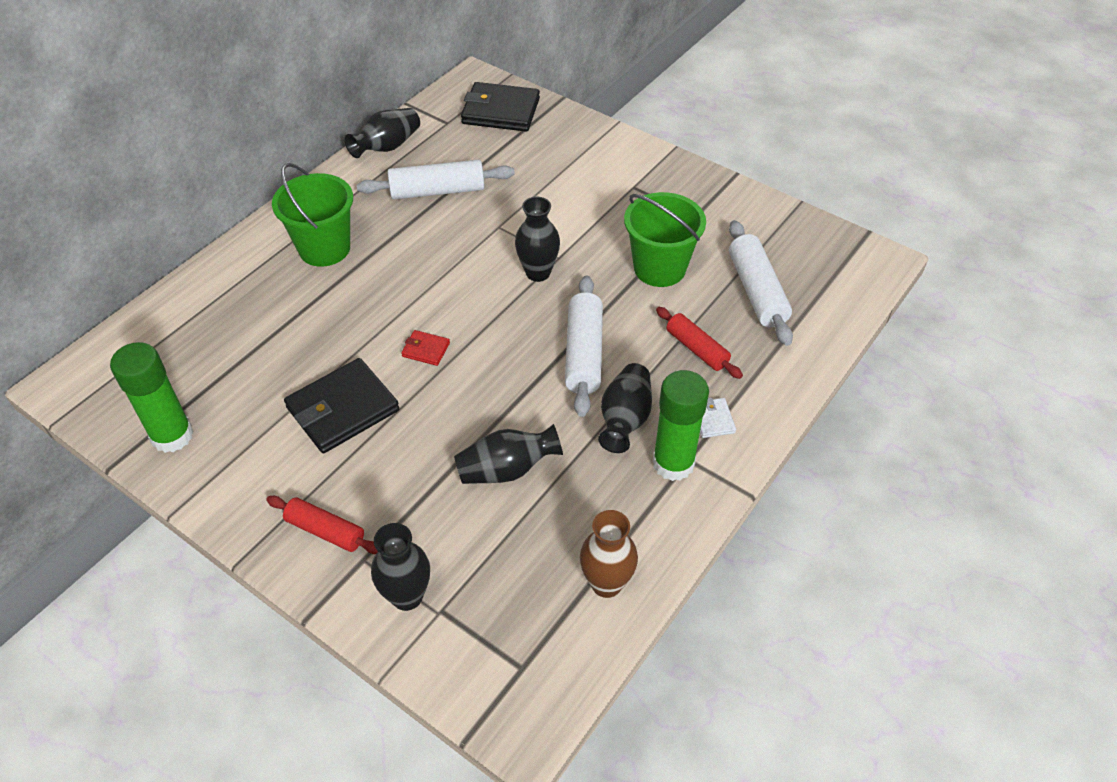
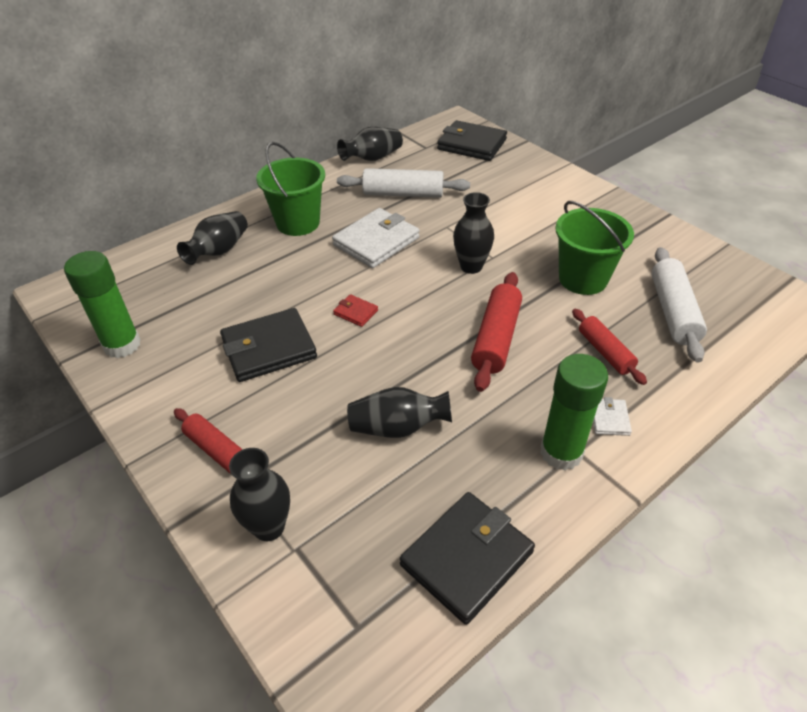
camera: 15 degrees right, 5 degrees down
(423, 258) = (376, 241): none -> white wallet
(584, 353) = (496, 338): white rolling pin -> red rolling pin
(606, 583) = (466, 558): brown vase -> black wallet
(624, 419) = (521, 403): black vase -> black vase (219, 251)

